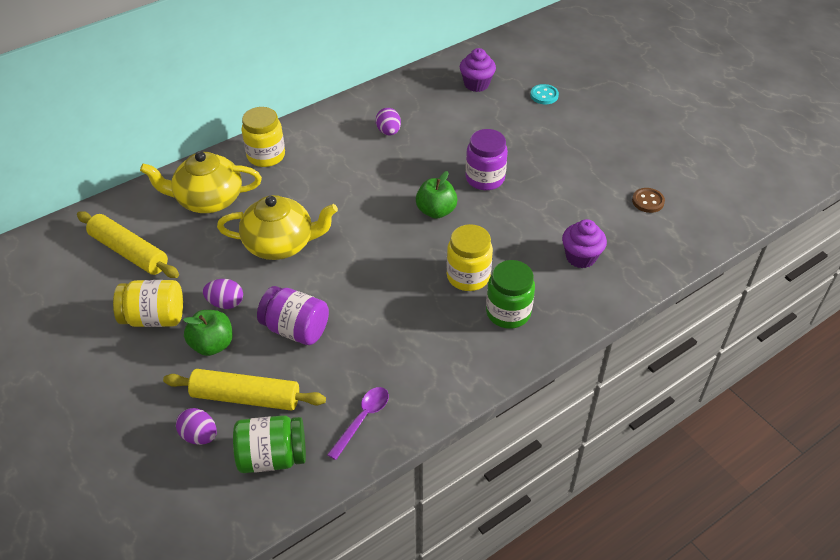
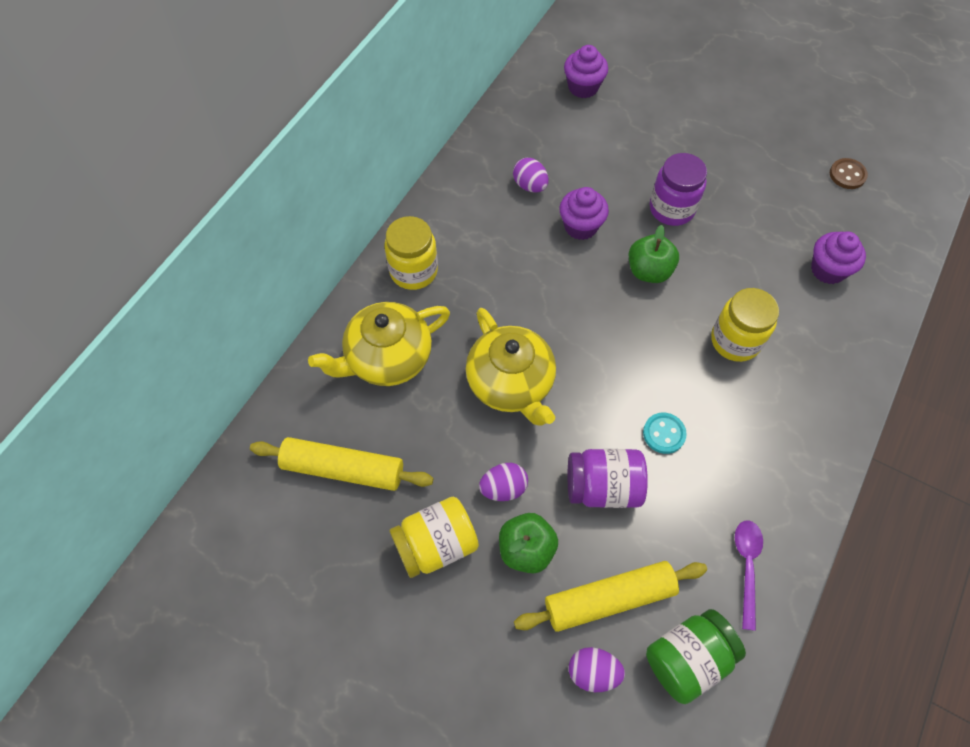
camera: 25 degrees left, 15 degrees up
(280, 244) = (511, 383): yellow teapot -> yellow teapot turned 90 degrees clockwise
(406, 168) = (580, 226): none -> purple cupcake
(508, 312) = (802, 368): green jar -> none
(544, 95) = (663, 77): turquoise button -> turquoise button (664, 434)

